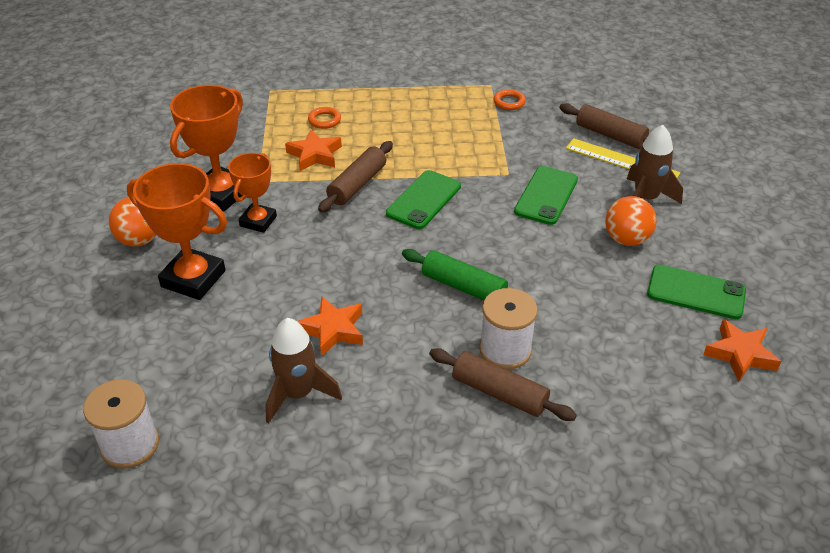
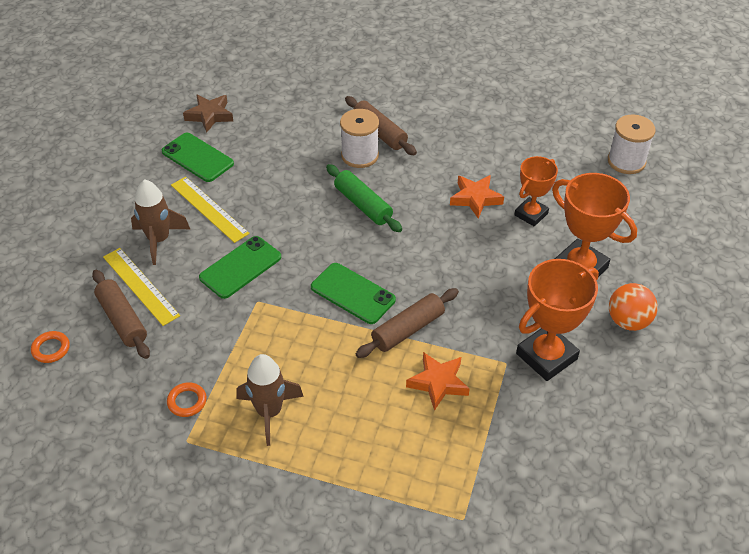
camera: 160 degrees left, 5 degrees up
(258, 221) = (514, 312): orange trophy -> orange trophy (531, 214)
(298, 394) = (511, 163): brown rocket -> brown rocket (269, 412)
(324, 120) = (411, 436): orange ring -> orange ring (51, 349)
(424, 200) = (353, 293): green phone -> green phone turned 75 degrees clockwise
(626, 239) = (209, 209): orange ball -> yellow ruler
(740, 354) = (209, 115): orange star -> brown star

